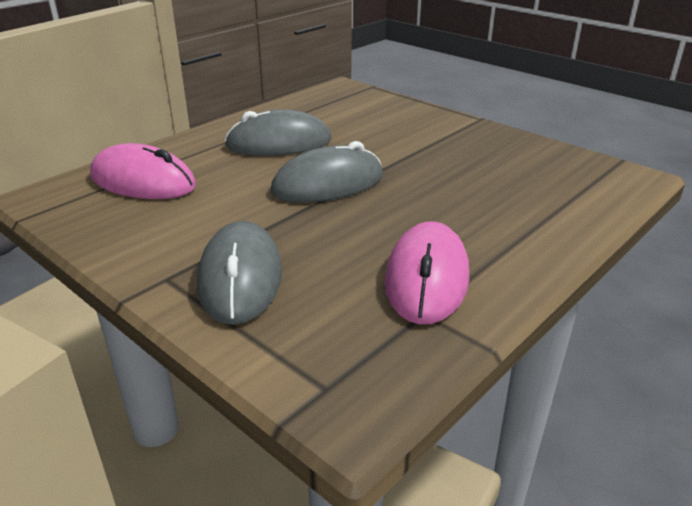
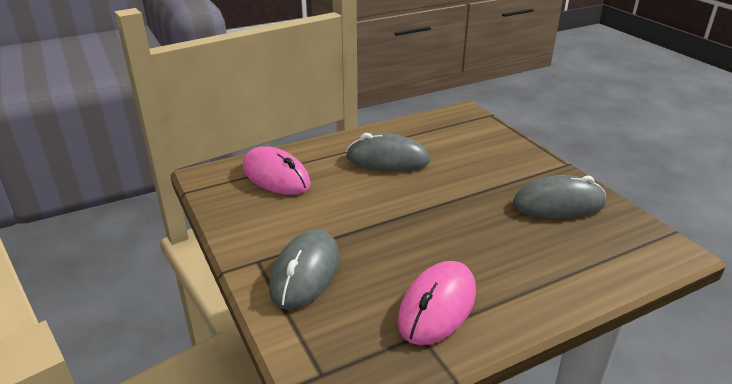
camera: 20 degrees right, 0 degrees up
(328, 184) = (406, 205): grey mouse -> grey mouse (558, 204)

